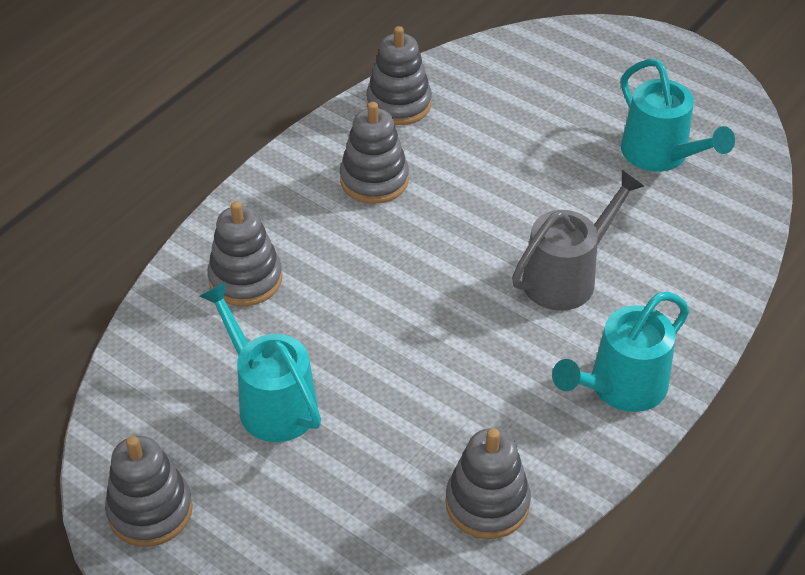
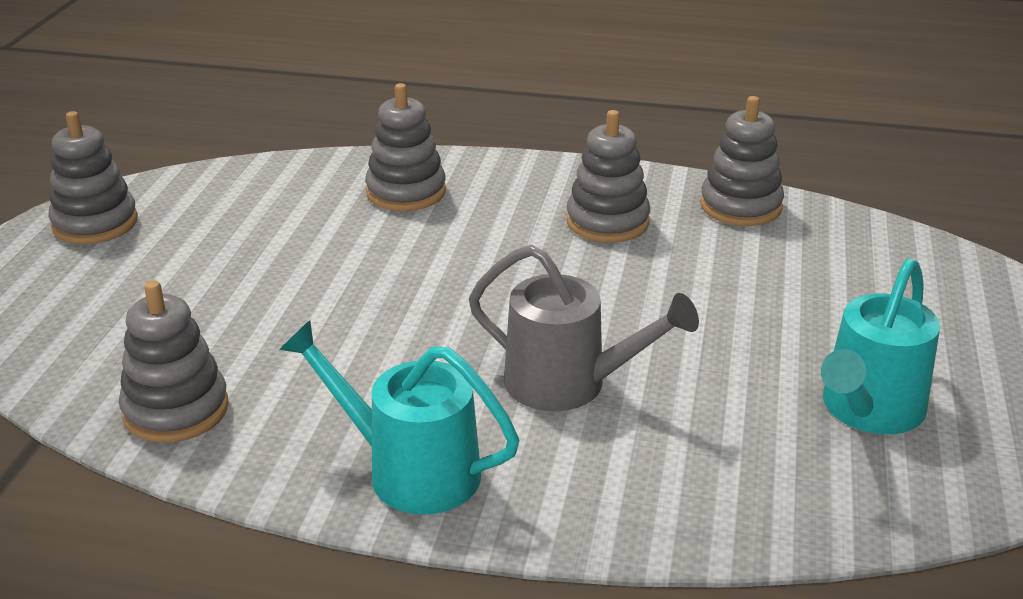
camera: 65 degrees right, 15 degrees down
(270, 401) = (255, 245): turquoise watering can -> none

